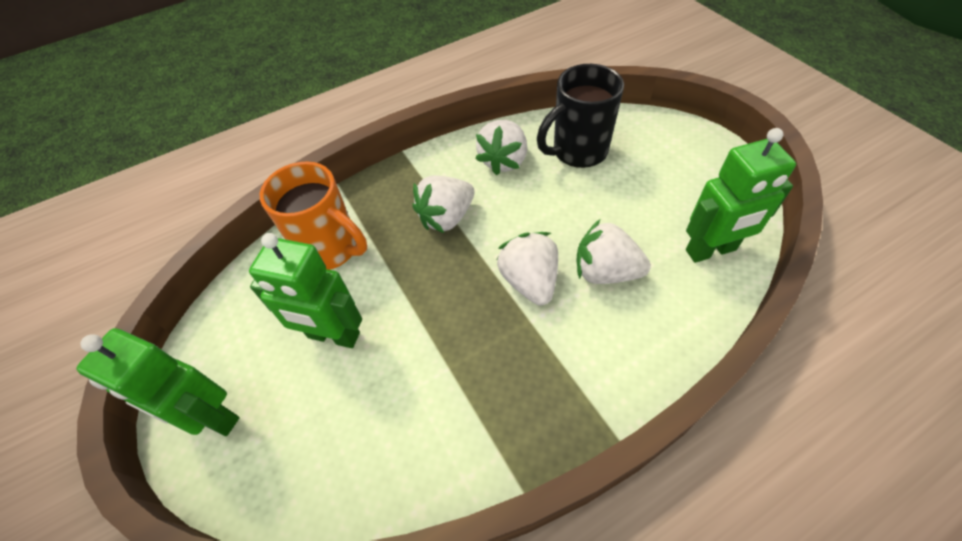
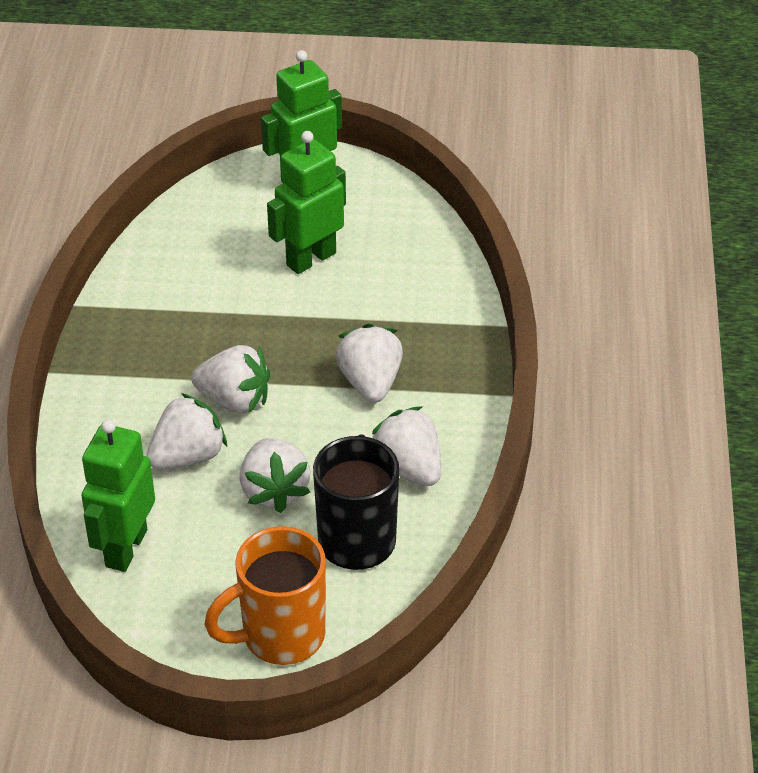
camera: 120 degrees right, 10 degrees down
(331, 249) = (411, 289): orange mug -> orange mug (280, 636)
(584, 208) = (274, 491): none -> white strawberry

